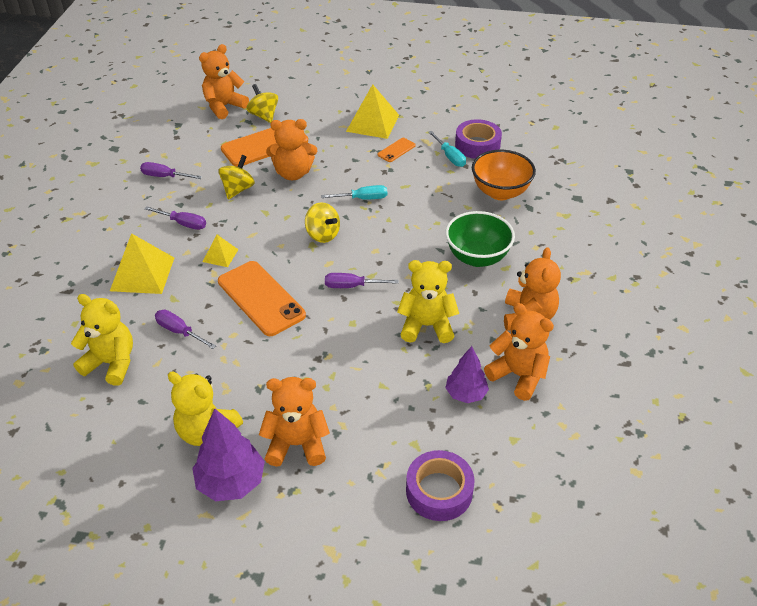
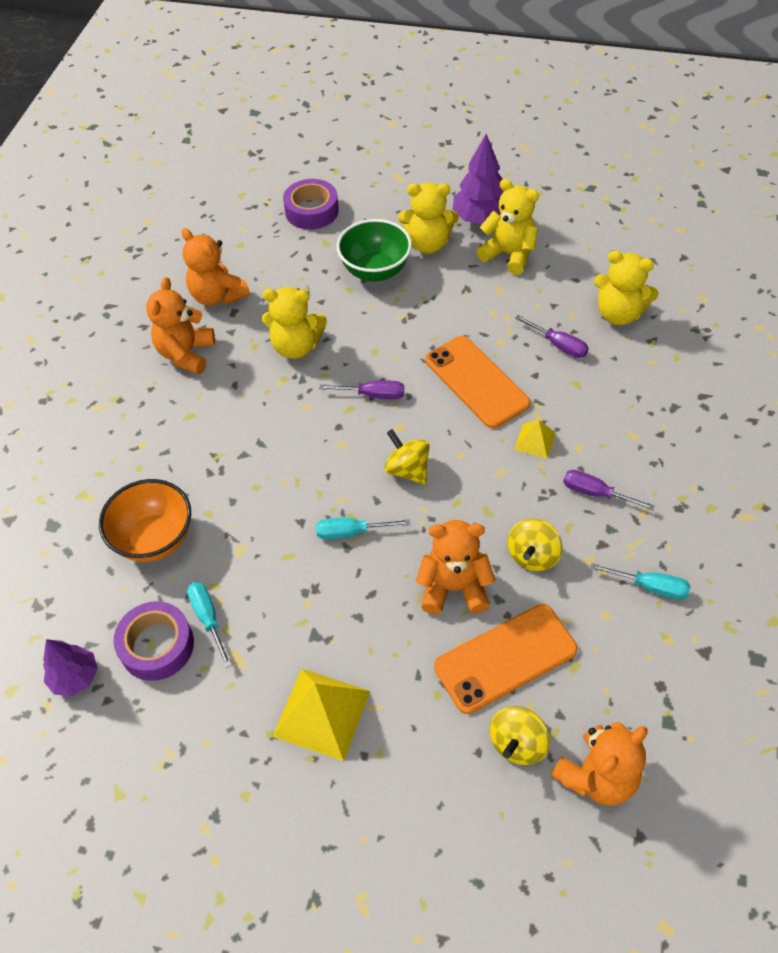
camera: 175 degrees left, 10 degrees up
(142, 274) = (623, 417): yellow pyramid -> none
(164, 176) = (650, 587): purple screwdriver -> turquoise screwdriver
(264, 116) = (517, 743): yellow spinning top -> yellow spinning top turned 60 degrees clockwise
(297, 444) = (428, 244): orange teddy bear -> yellow teddy bear
(396, 150) = (290, 637): orange phone -> none
(466, 394) = (272, 281): purple tree -> purple tree (75, 677)
(477, 257) = (218, 430): green bowl -> green bowl (375, 271)

